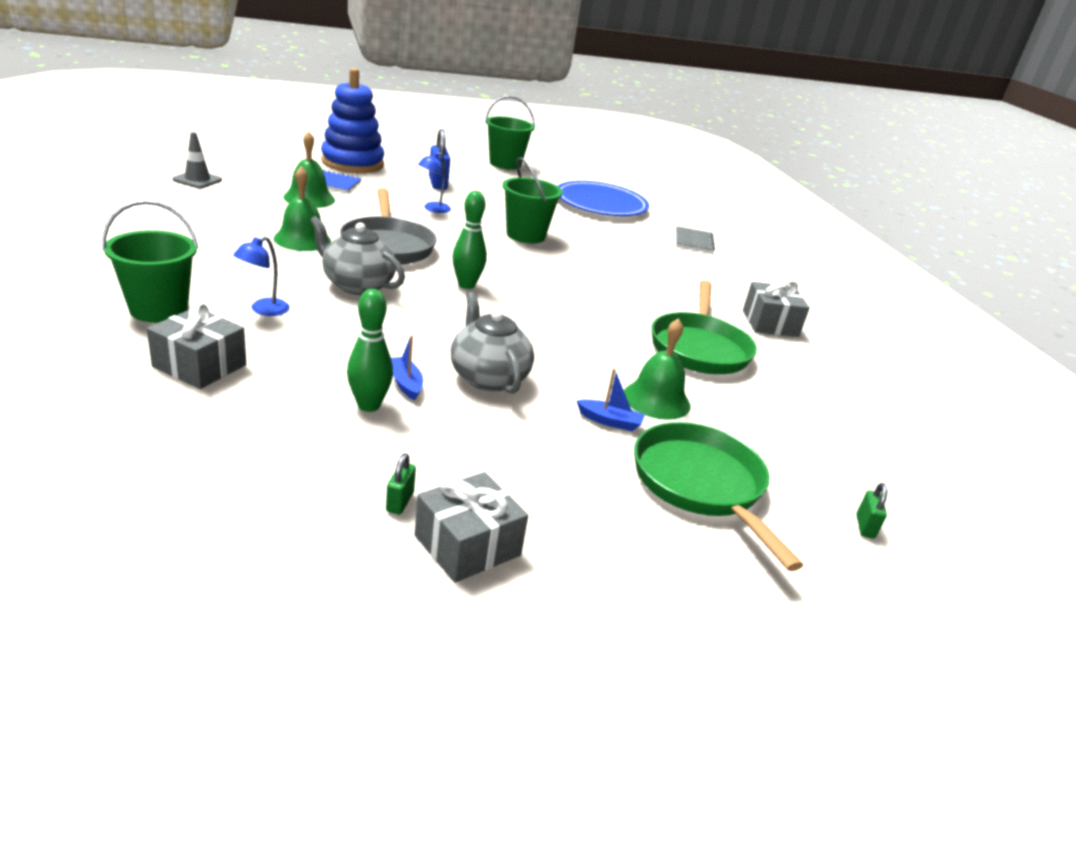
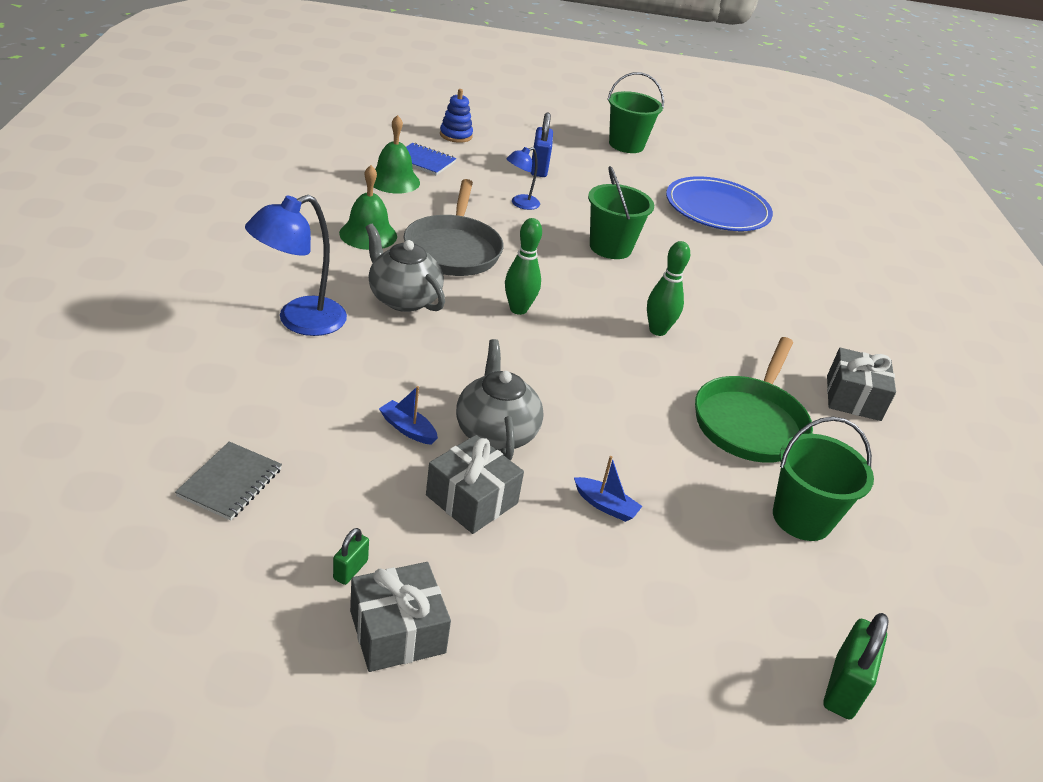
camera: 15 degrees right, 5 degrees up
(159, 310) = (201, 310): green bucket -> green bucket (801, 518)
(197, 180) = (289, 149): grey traffic cone -> none
(199, 366) = (217, 382): grey gift -> grey gift (472, 499)
(263, 310) = (299, 321): blue lamp -> blue lamp, size x1.81
(352, 163) = (456, 135): blue stacking toy -> blue stacking toy, size x0.50
(369, 405) = (361, 451): green bowling pin -> green bowling pin (657, 330)
(406, 384) = (408, 429): blue boat -> blue boat turned 45 degrees counterclockwise
(656, 400) = (670, 485): green bell -> none
(693, 241) = (809, 272): grey notebook -> grey notebook (230, 483)
(701, 486) = (674, 603): green pan -> none
(865, 526) = (843, 687): green padlock -> green padlock, size x1.81

